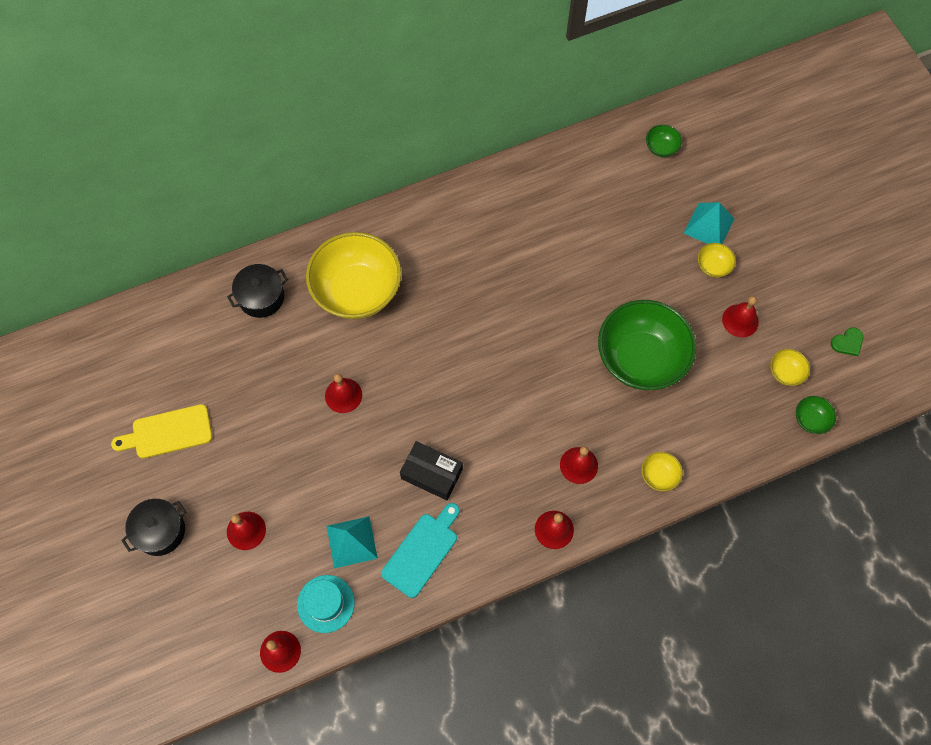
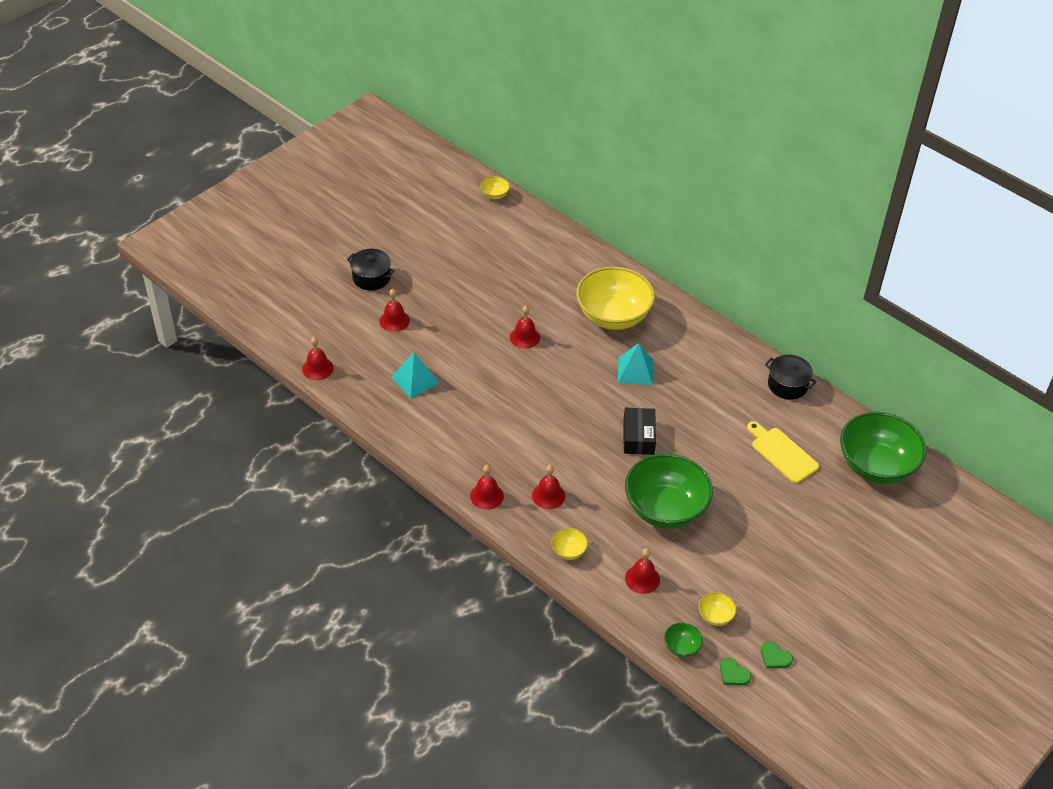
camera: 65 degrees right, 20 degrees down
(168, 432) = (443, 256): yellow cutting board -> yellow cutting board (782, 453)
(261, 297) = (574, 266): black pot -> black pot (787, 385)
(325, 603) = (363, 381): turquoise hat -> none
(422, 551) = (428, 422): turquoise cutting board -> none
(431, 474) = (491, 408): black box -> black box (638, 437)
(661, 148) = (876, 466): green bowl -> green bowl, size x2.44
(708, 225) = (823, 521): turquoise pyramid -> turquoise pyramid (635, 371)
(713, 266) = (784, 535): yellow bowl -> yellow bowl (495, 195)
(740, 320) = (745, 569): red bell -> red bell (642, 579)
(855, 387) = (733, 674): none -> green heart

